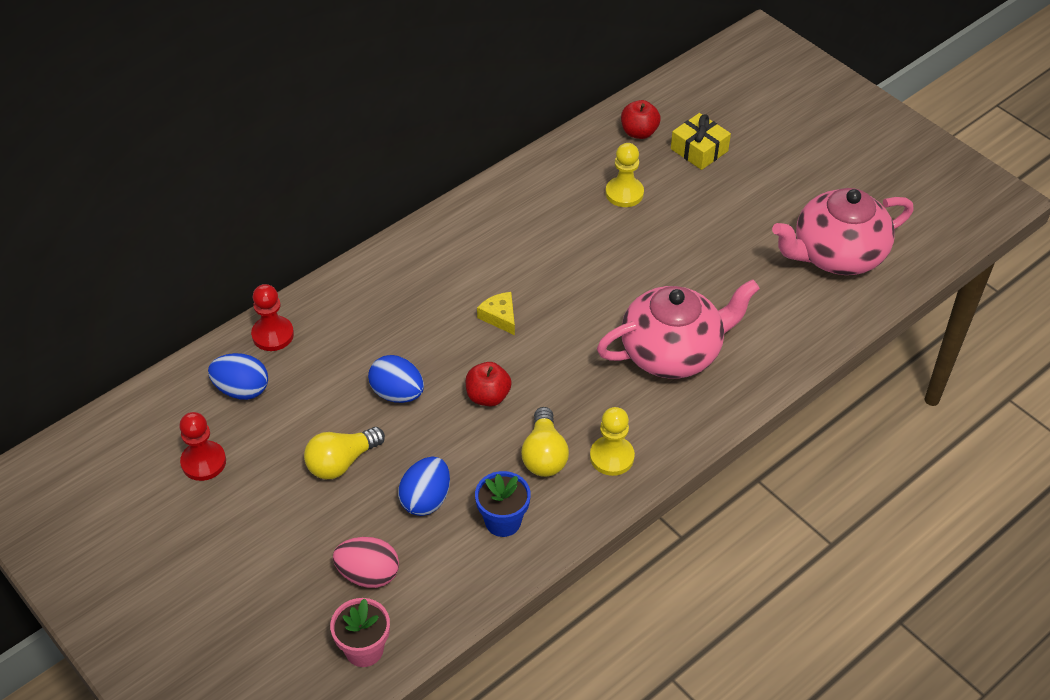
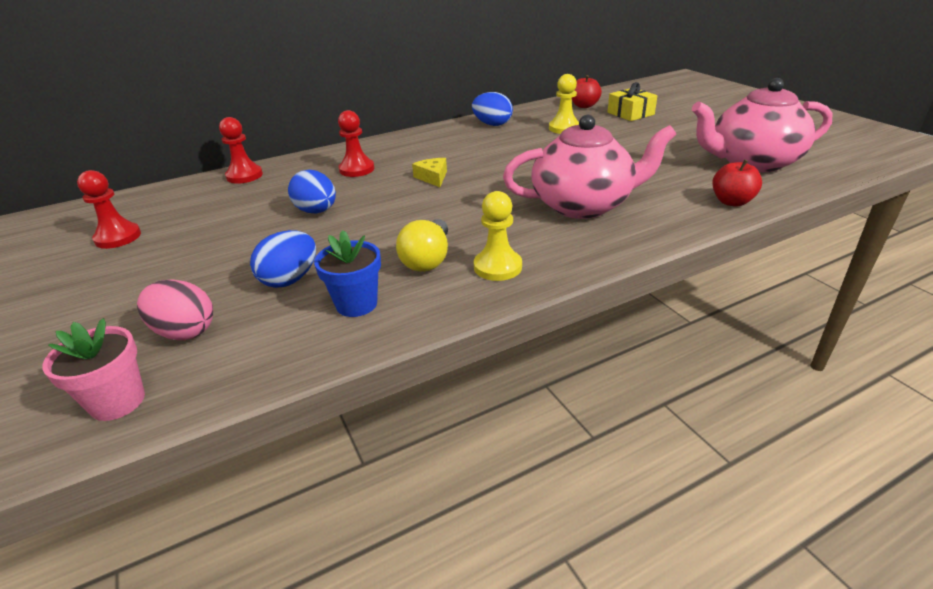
camera: 15 degrees right, 15 degrees down
(242, 390) = (192, 201): blue egg -> blue egg (492, 124)
(341, 462) = (233, 248): yellow light bulb -> none
(404, 308) = (357, 169): none -> red pawn
(488, 396) = (395, 218): red apple -> red apple (731, 202)

